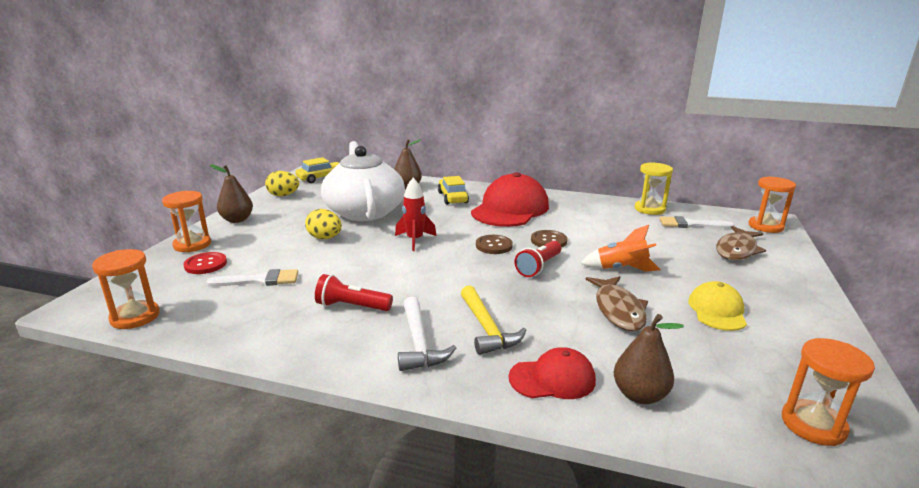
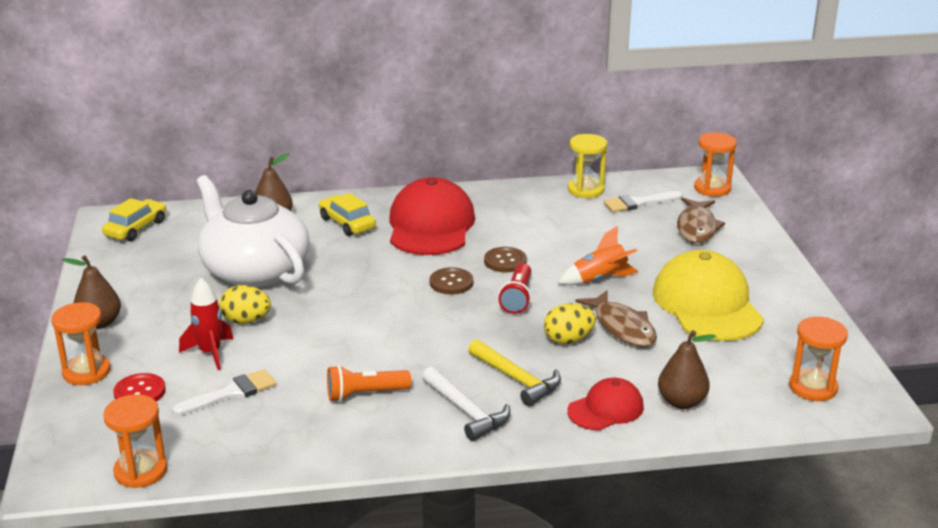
camera: 25 degrees left, 5 degrees up
(283, 195) = (116, 270): yellow egg -> yellow egg (568, 340)
(352, 306) = (365, 394): red flashlight -> orange flashlight
(415, 240) = (357, 297): red rocket -> red rocket (210, 353)
(717, 310) = (707, 304): yellow cap -> yellow cap, size x1.86

